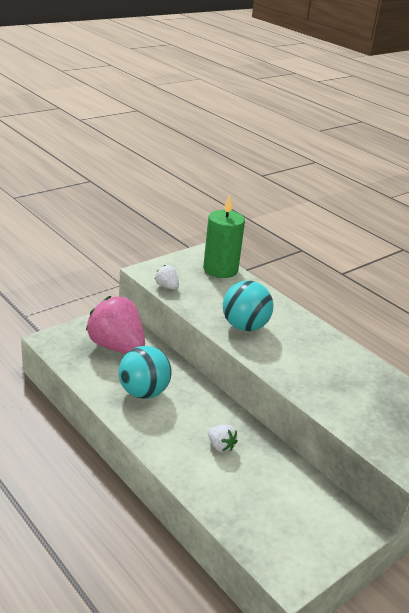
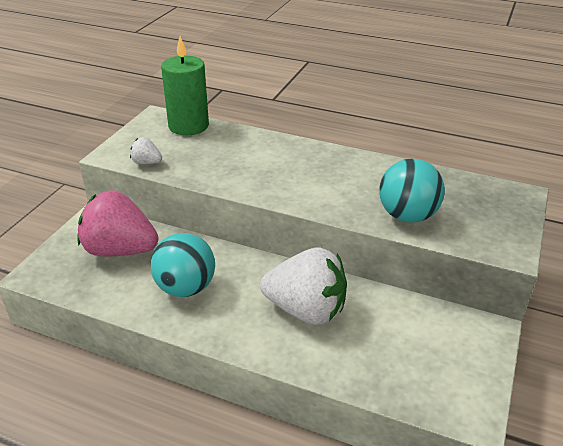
camera: 25 degrees left, 5 degrees up
(220, 446) = (306, 310): white strawberry -> white strawberry, size x2.30
(244, 326) = (258, 174): turquoise ball -> turquoise ball (407, 216)

